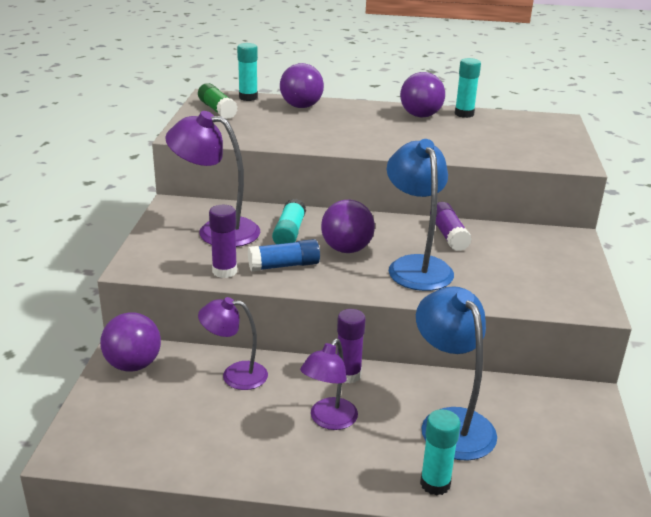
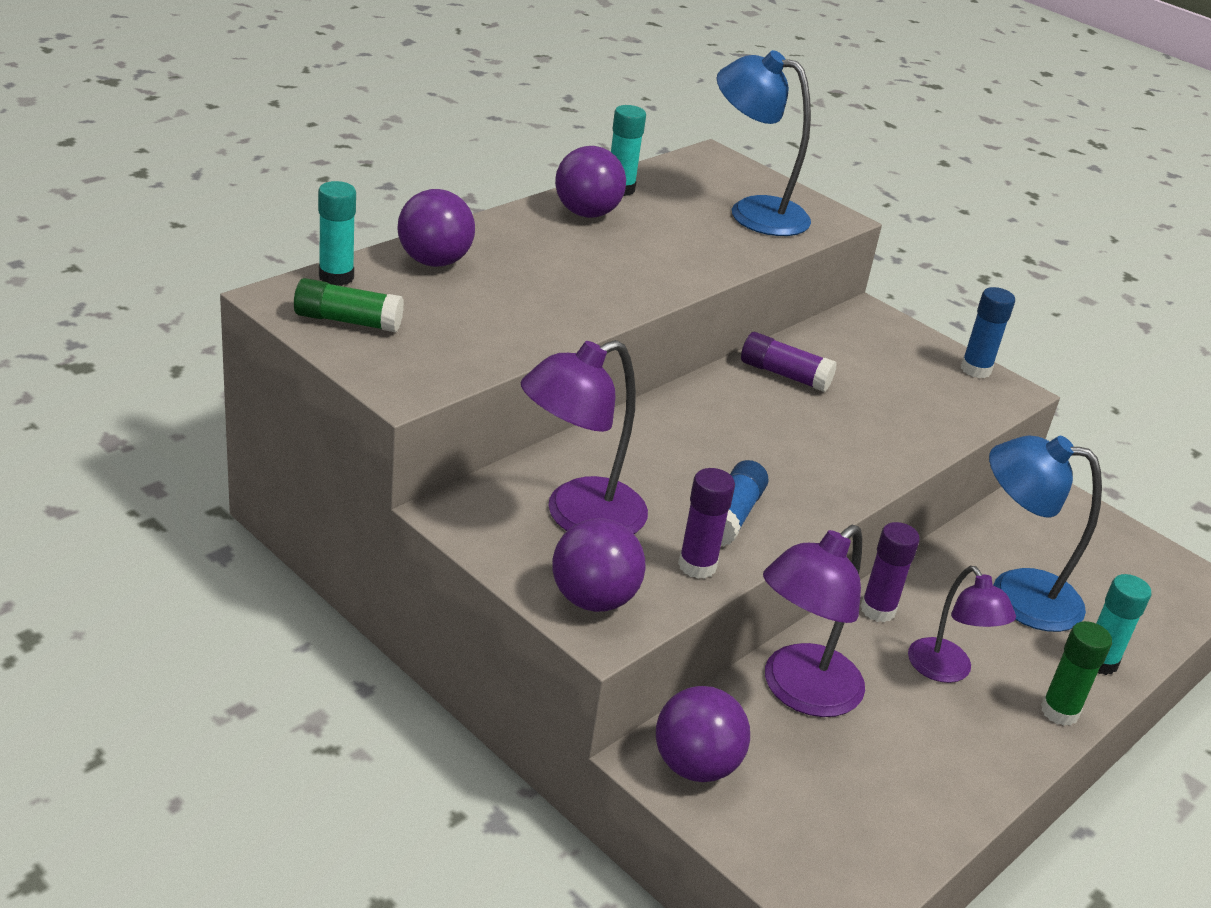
camera: 55 degrees left, 5 degrees up
(235, 375) = (800, 692): purple lamp -> purple lamp, size x1.55
(289, 233) = (652, 468): turquoise glue stick -> none
(346, 249) = (741, 454): purple ball -> purple ball (593, 599)
(354, 482) = (1059, 711): none -> green glue stick
(416, 266) = (829, 434): blue lamp -> blue lamp (753, 212)
(590, 288) = (975, 369): none -> blue glue stick

